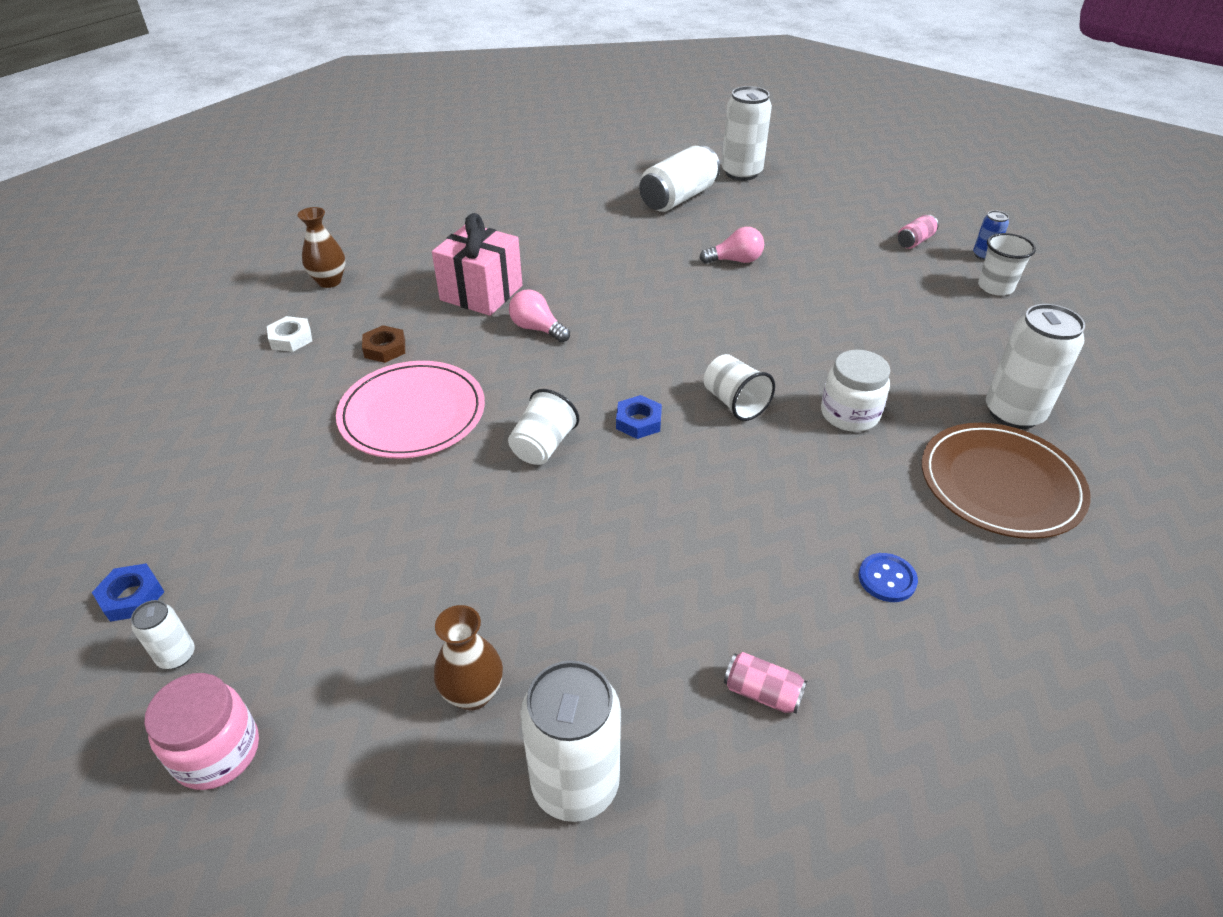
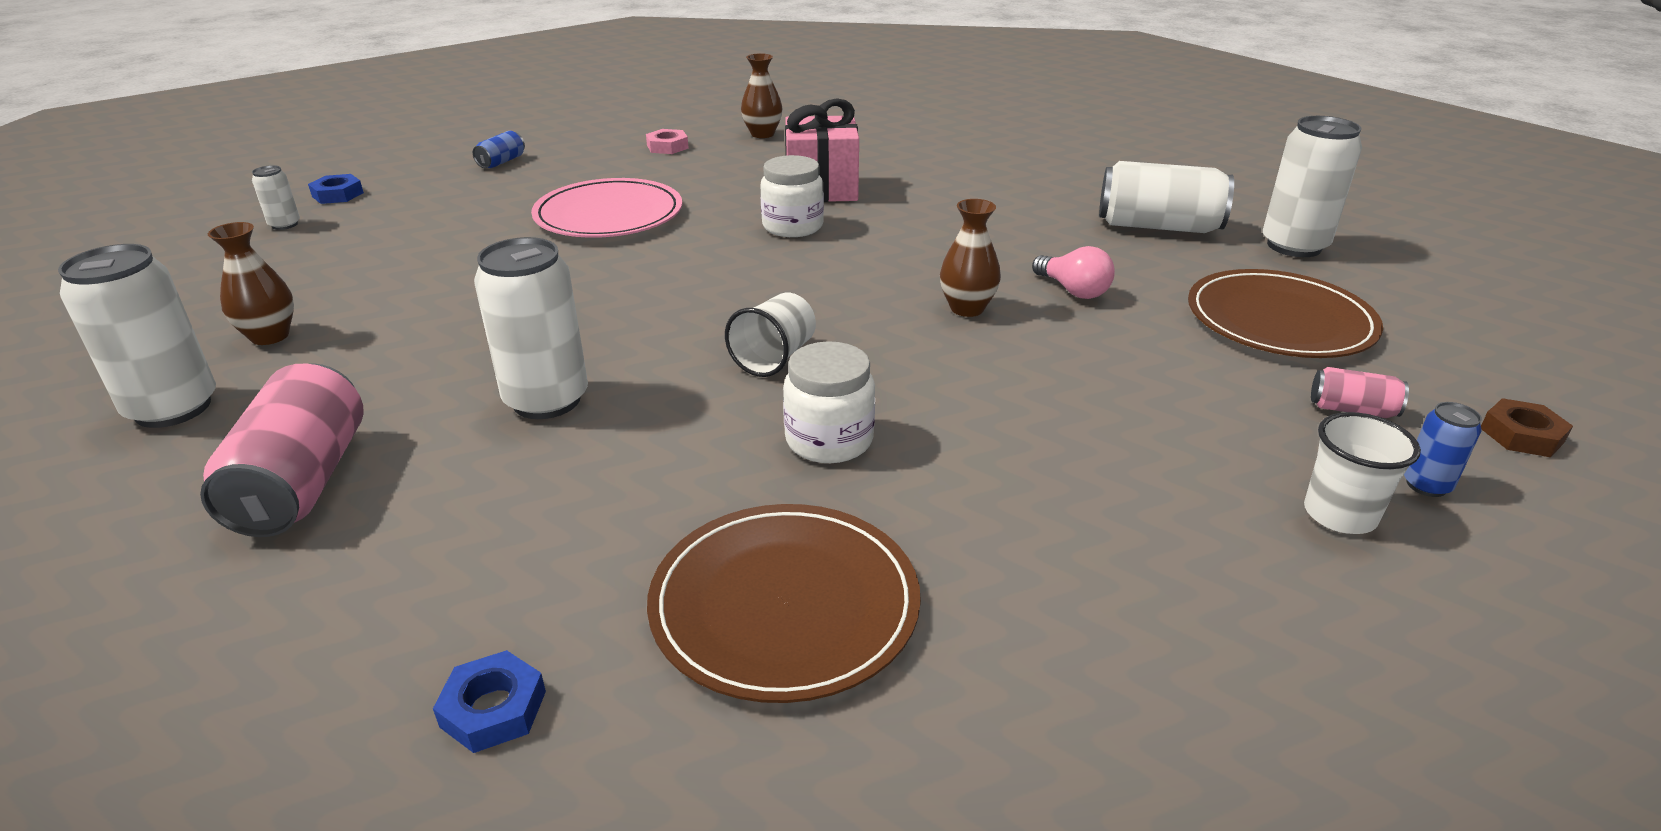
camera: 60 degrees right, 10 degrees down
(192, 450) = (501, 162): none -> blue can
(217, 752) = (196, 265): pink jar -> none
(291, 338) = (667, 147): white nut -> pink nut
(385, 348) = (690, 179): brown nut -> brown nut (1521, 435)
(537, 329) = (792, 226): pink light bulb -> white jar
(543, 446) = (609, 278): white cup -> none
(638, 421) = (688, 313): blue nut -> blue nut (493, 709)
(727, 305) = (967, 308): none -> brown vase
(762, 692) = (302, 482): pink can -> pink can, size x2.06
(819, 217) = (1279, 320): none -> brown plate
(887, 579) = (518, 533): blue button -> none
(1013, 413) = (981, 592): white can -> white can (546, 400)

